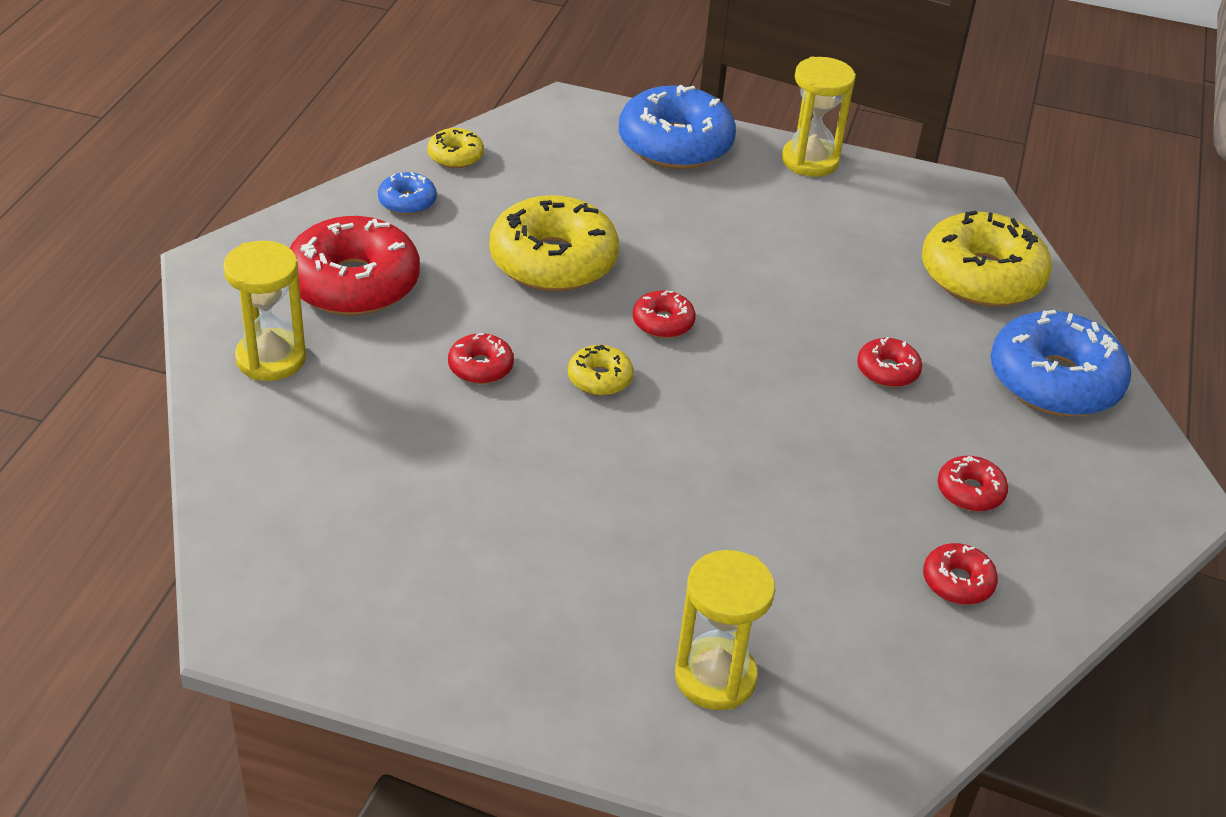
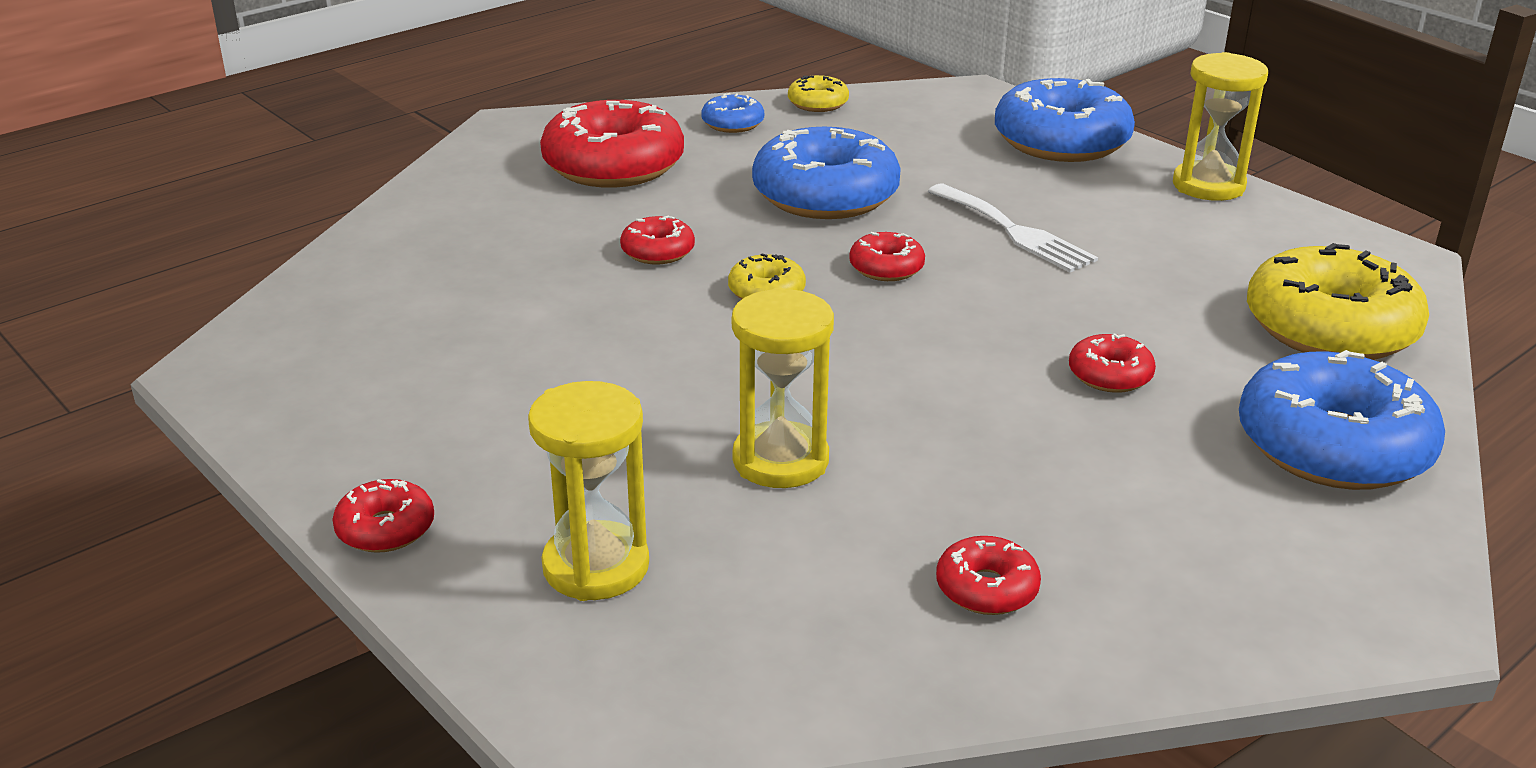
camera: 35 degrees right, 10 degrees down
(271, 358) = (477, 196): yellow hourglass -> yellow hourglass (780, 460)
(553, 261) = (825, 195): yellow donut -> blue donut
(719, 253) = (1014, 231): none -> white fork
(970, 492) = (1098, 512): red donut -> red donut (385, 529)

